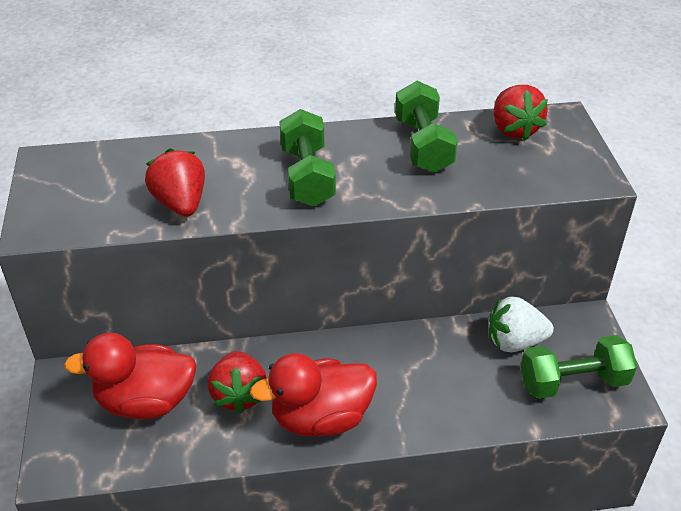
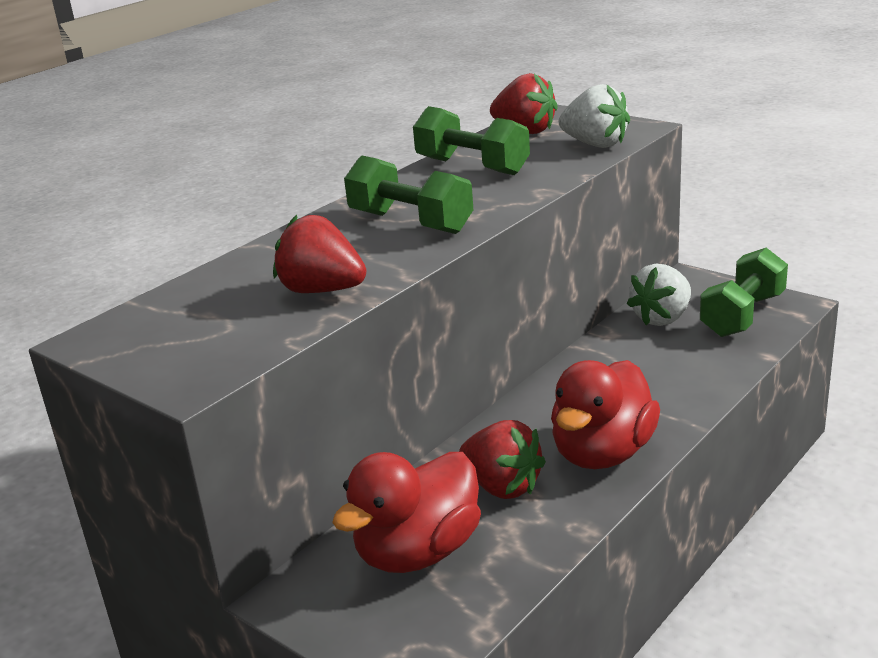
camera: 40 degrees left, 15 degrees down
(534, 177) = (595, 144): none -> white strawberry

